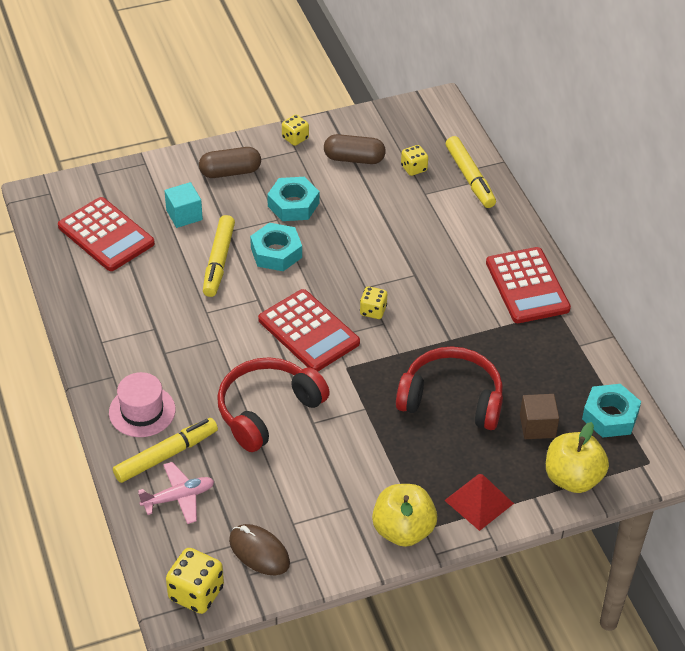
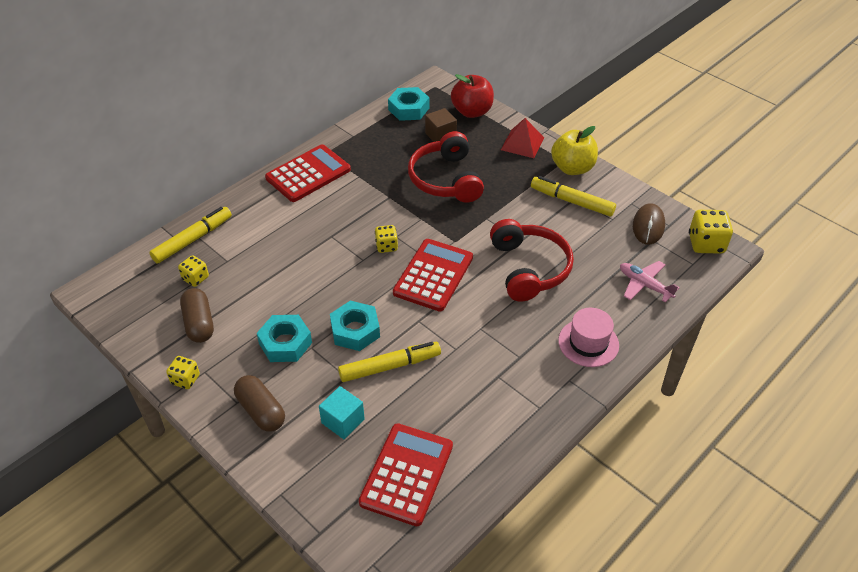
camera: 115 degrees left, 0 degrees up
(166, 455) = (616, 308): yellow marker -> yellow marker (572, 201)
(267, 410) = (529, 268): red headphones -> red headphones turned 120 degrees counterclockwise
(572, 478) = (472, 111): yellow apple -> red apple

